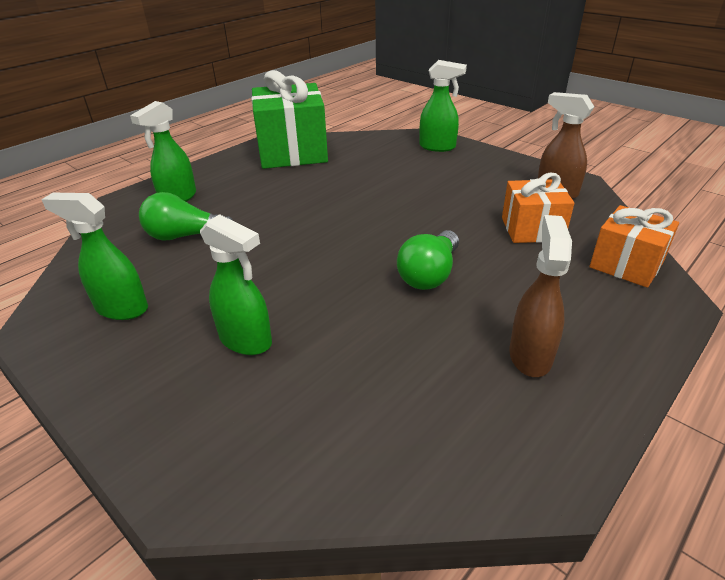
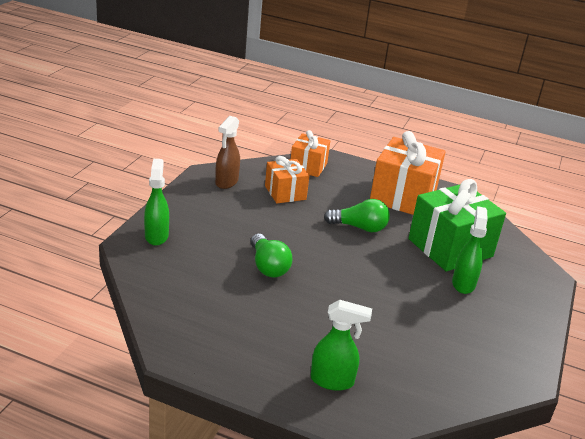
camera: 115 degrees left, 5 degrees down
(121, 308) = (482, 347): green spray bottle -> none
(185, 236) = (387, 350): green light bulb -> green light bulb (268, 266)
(292, 152) = (195, 328): green gift -> green gift (450, 248)
(530, 355) = (403, 196): brown spray bottle -> orange gift

